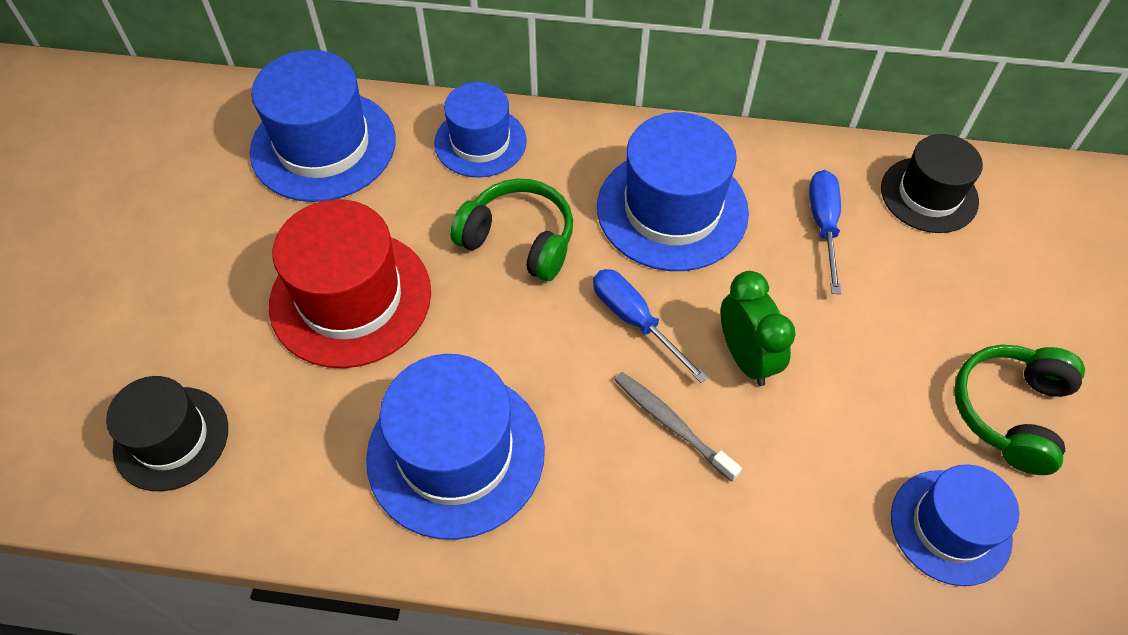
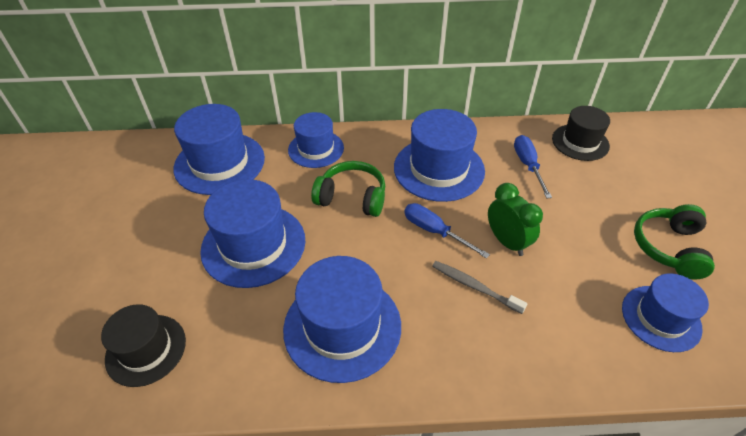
camera: 10 degrees left, 10 degrees down
(350, 298) = (253, 245): red hat -> blue hat

